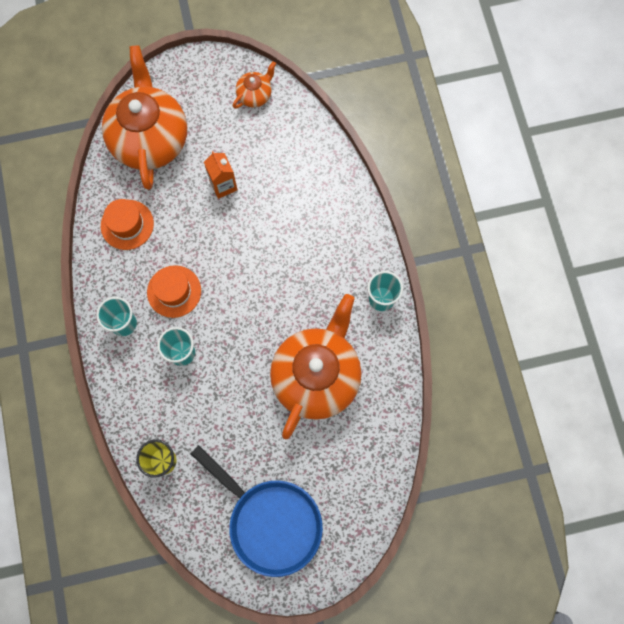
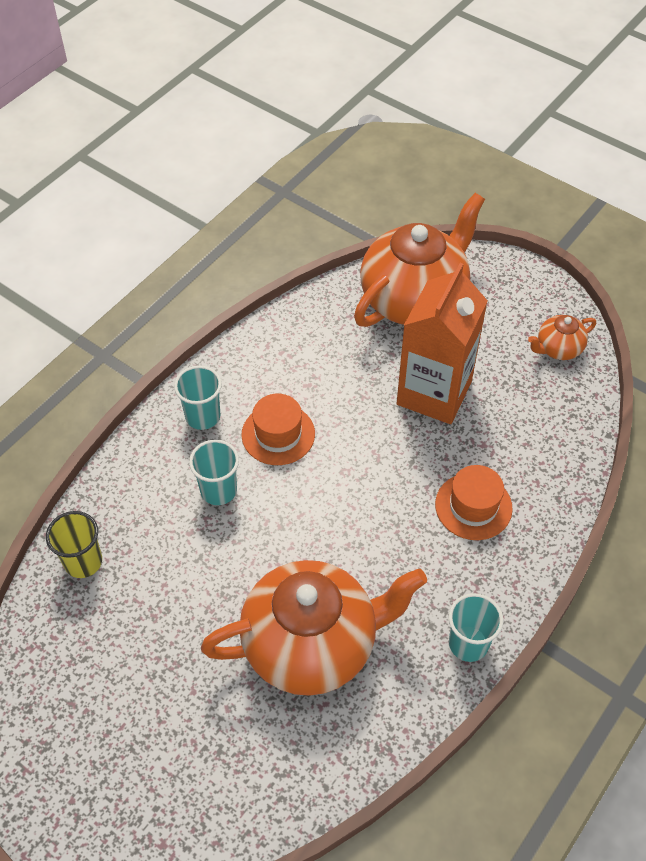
camera: 50 degrees right, 20 degrees down
(127, 225) = (308, 344): orange hat -> orange hat (473, 506)
(223, 185) = (434, 393): orange carton -> orange carton, size x2.00
(255, 95) = (558, 349): orange teapot -> orange teapot turned 150 degrees clockwise
(270, 521) = (97, 727): blue pan -> none

